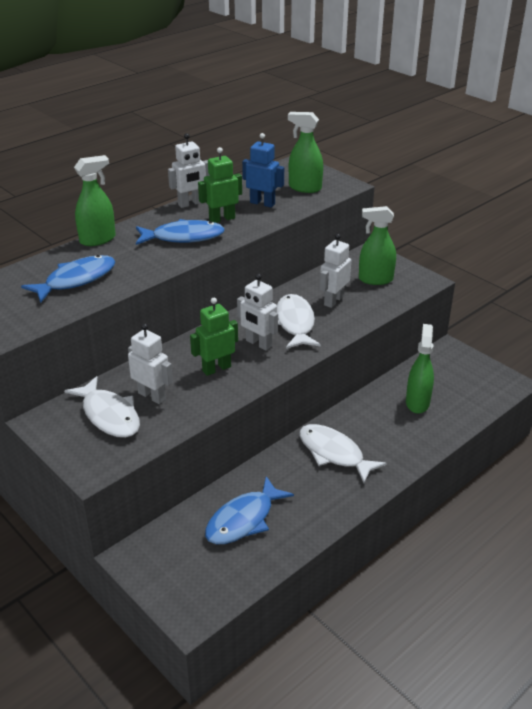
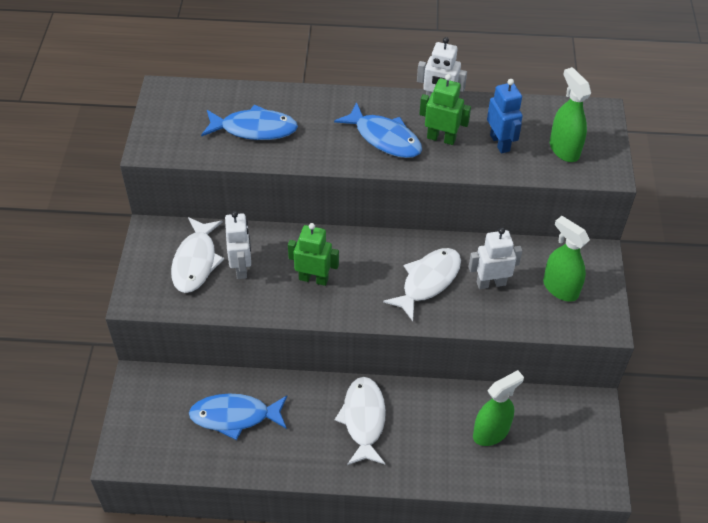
camera: 45 degrees right, 15 degrees up
(98, 239) = (319, 95): green spray bottle -> none
(258, 344) = (373, 279): white robot -> none

